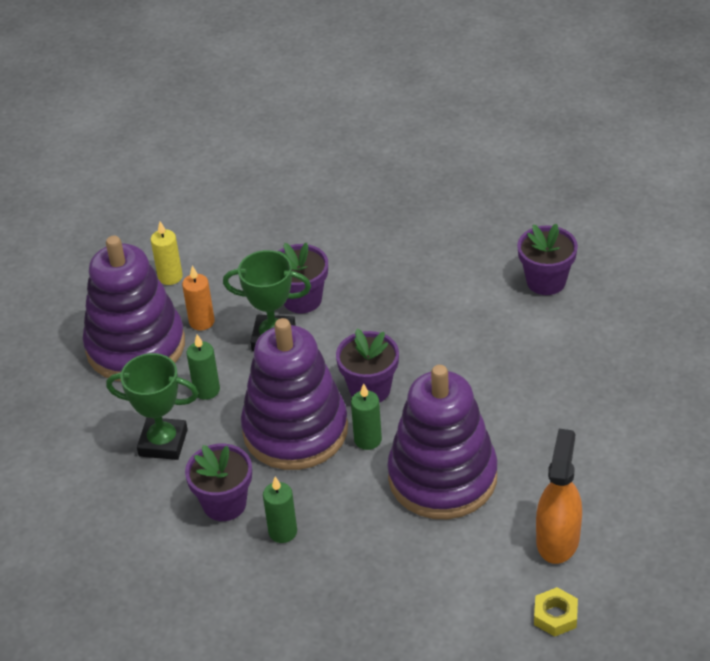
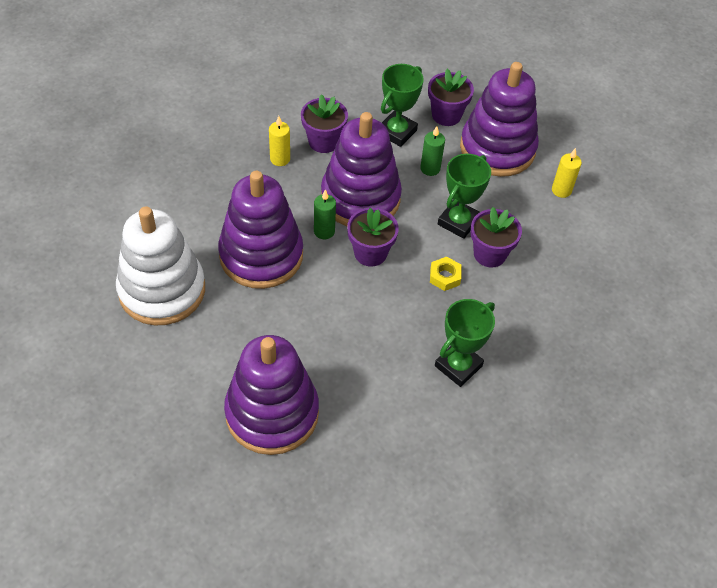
camera: 110 degrees right, 10 degrees up
(202, 322) = (501, 190): orange candle -> none
(282, 532) = (280, 159): green candle -> yellow candle
(460, 273) = (458, 366): none -> green trophy
(546, 281) = (412, 421): purple flower pot -> purple flower pot (446, 115)
(555, 616) = (108, 258): yellow nut -> yellow nut (445, 276)
(558, 539) = (162, 290): orange spray bottle -> white stacking toy
(623, 377) = (272, 413): none -> purple stacking toy

